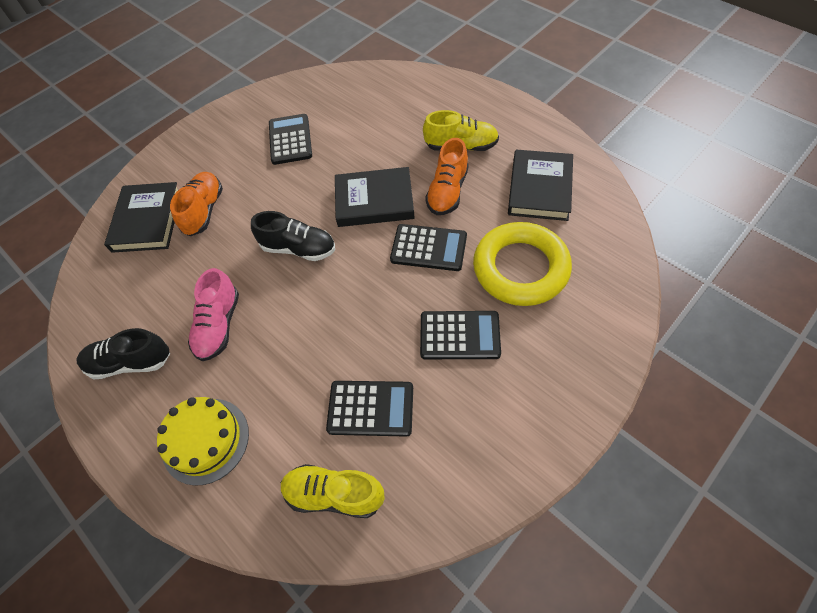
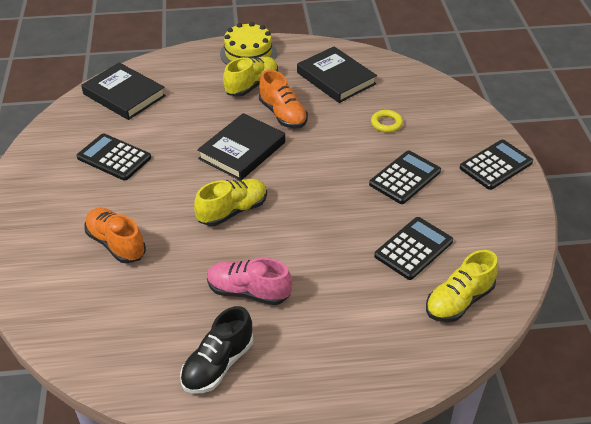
camera: 55 degrees left, 15 degrees down
(147, 220) = (73, 284): black book -> black book (124, 95)
(205, 440) = (345, 350): yellow cake -> yellow cake (248, 53)
(219, 325) = (248, 292): pink shoe -> pink shoe turned 150 degrees clockwise
(298, 248) = (232, 211): black shoe -> yellow shoe
(428, 248) = (319, 150): black calculator -> black calculator (496, 165)
(520, 268) = (386, 123): yellow ring -> yellow ring, size x0.40

